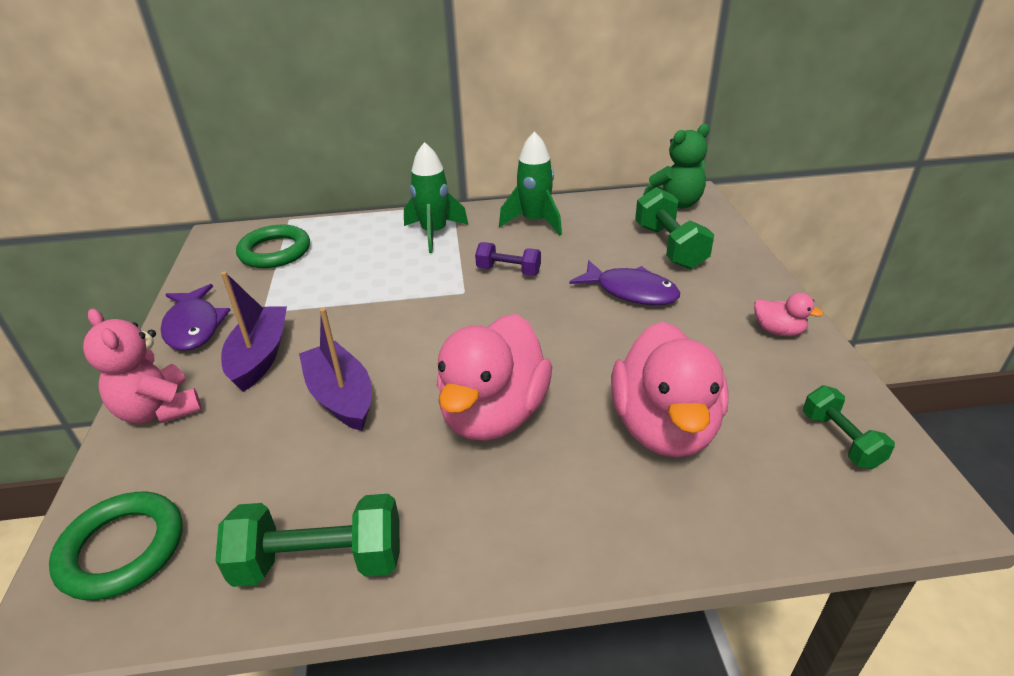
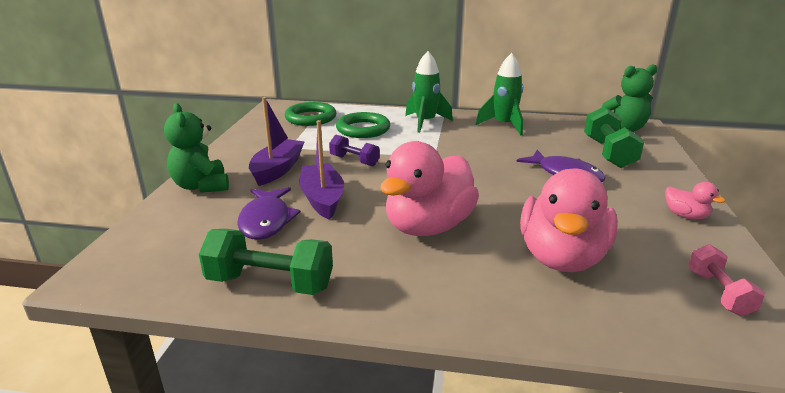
camera: 15 degrees right, 10 degrees down
(122, 549) = (148, 251): green ring -> green ring (363, 129)
(159, 410) = (201, 186): pink teddy bear -> green teddy bear
(194, 327) = (242, 148): purple fish -> purple fish (266, 221)
(508, 271) = (472, 149): purple dumbbell -> purple dumbbell (354, 161)
(840, 440) = (718, 293): green dumbbell -> pink dumbbell

